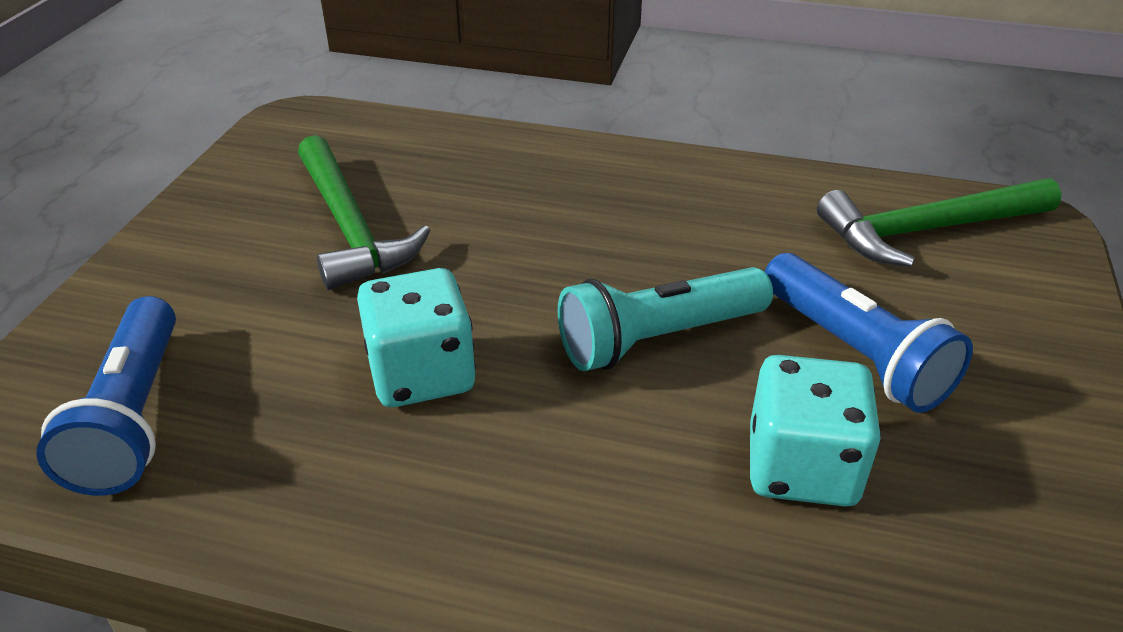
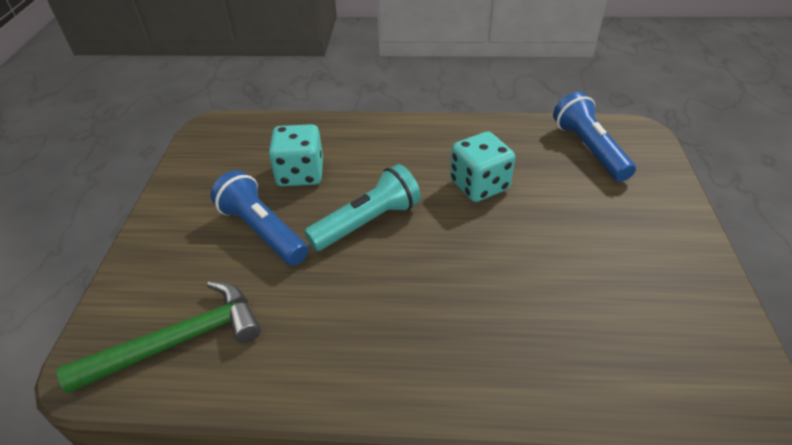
camera: 170 degrees right, 5 degrees up
(350, 227) = (587, 269): green hammer -> none

